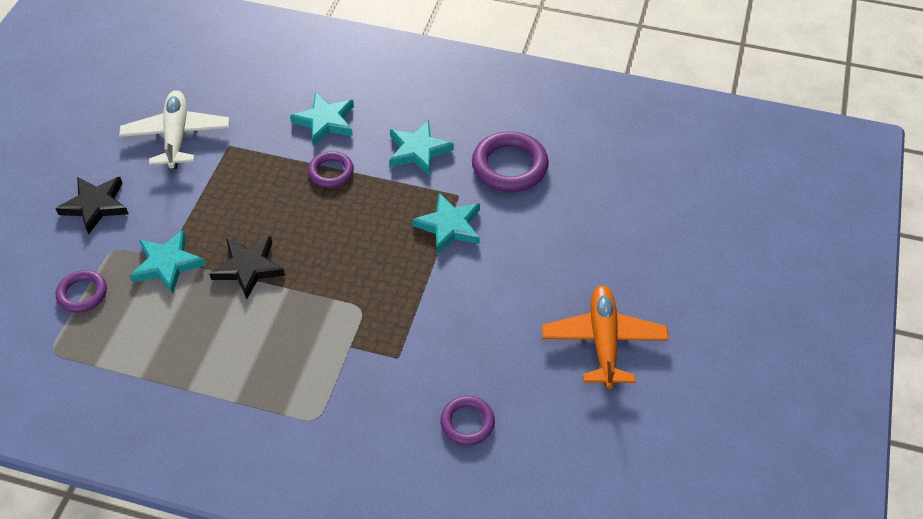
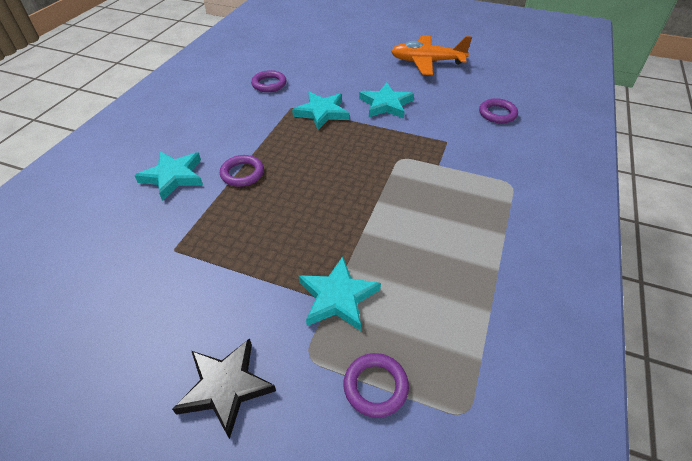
camera: 85 degrees left, 5 degrees down
(177, 136) = (135, 300): white plane -> none
(248, 268) = (350, 229): black star -> none
(418, 150) = (236, 124): turquoise star -> turquoise star (386, 104)
(509, 166) = (269, 84): purple ring -> purple ring, size x0.60

